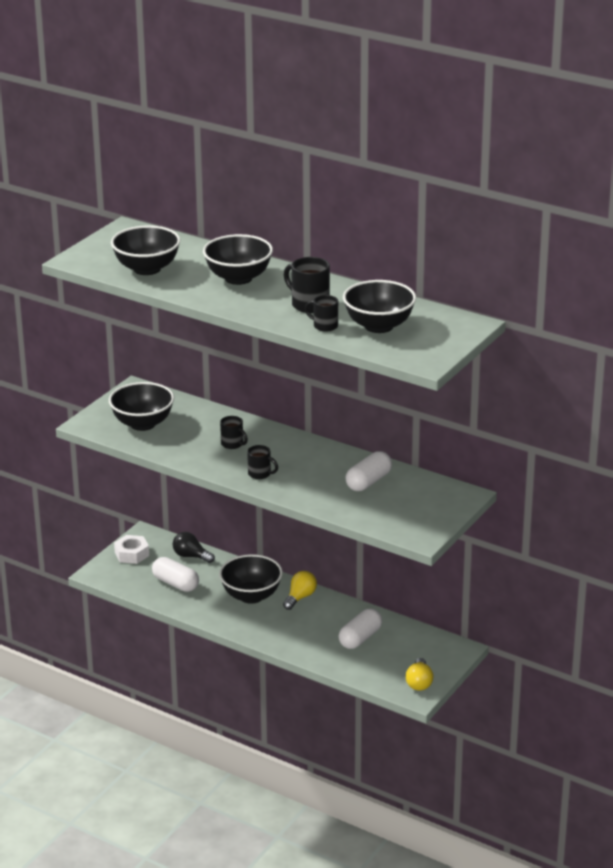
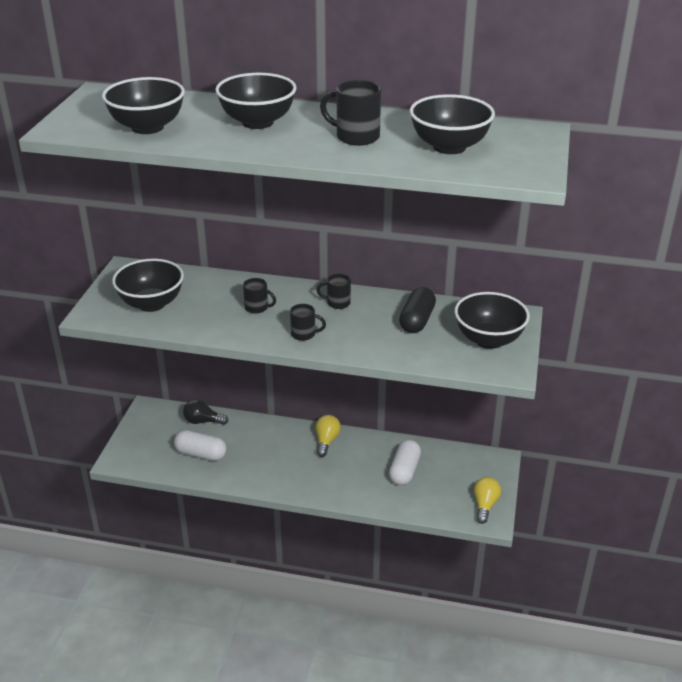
camera: 20 degrees left, 5 degrees up
(132, 554) = (144, 432): white nut -> none
(251, 596) = (280, 450): black bowl -> black bowl (488, 340)
(324, 326) = (391, 155): black mug -> black mug (337, 303)
(368, 482) = (417, 320): white capsule -> black capsule
(419, 682) = (485, 505): yellow light bulb -> yellow light bulb turned 150 degrees counterclockwise

